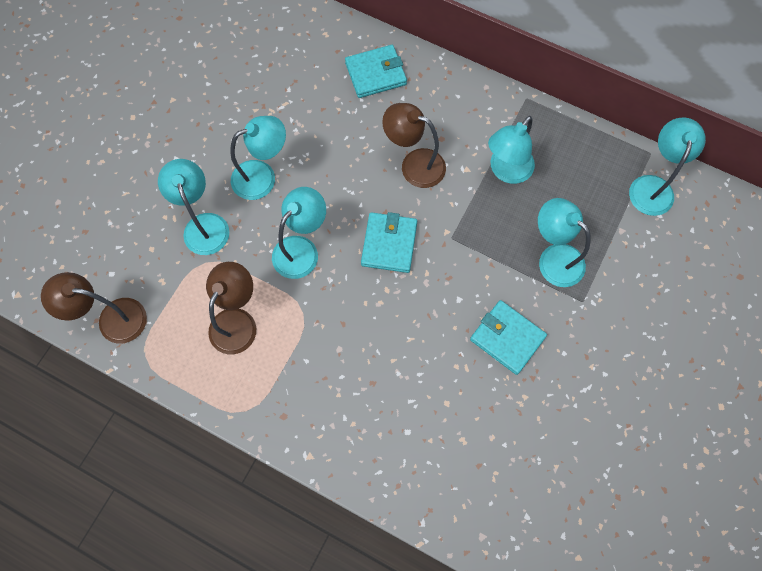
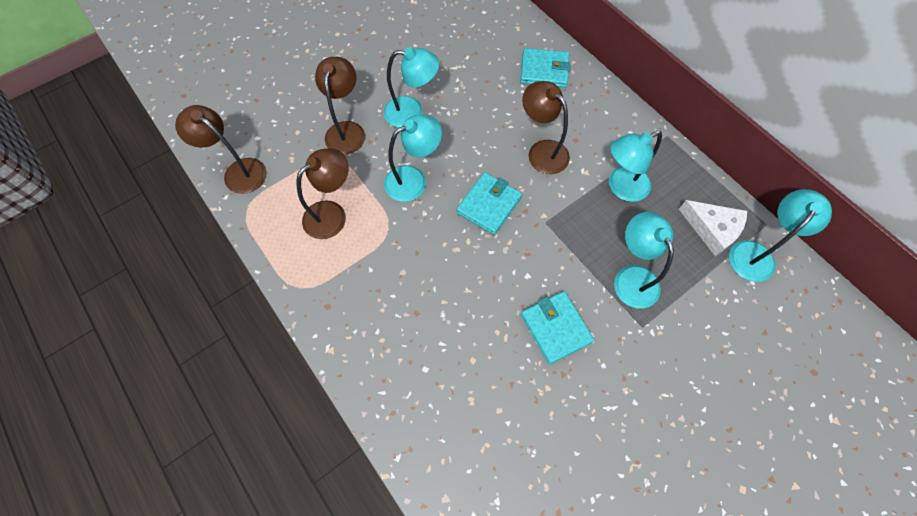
camera: 25 degrees right, 5 degrees down
(203, 225) = (346, 130): turquoise lamp -> brown lamp
(605, 178) = (712, 229): none -> white cheese

